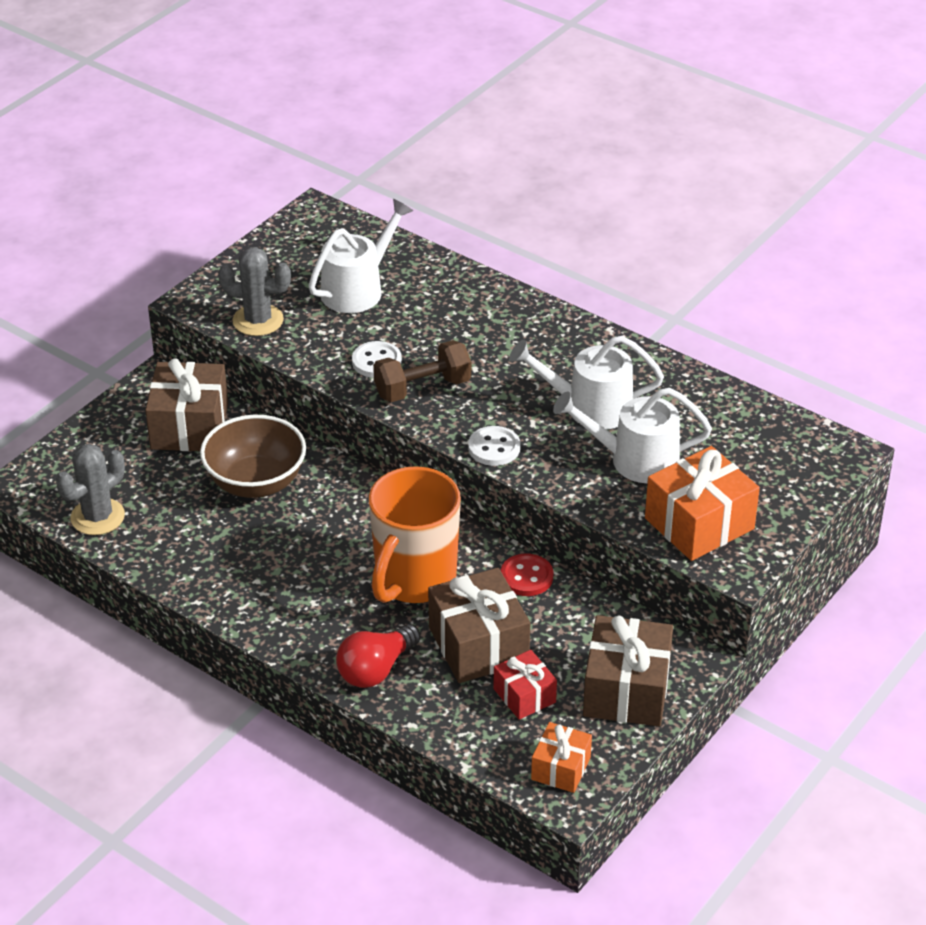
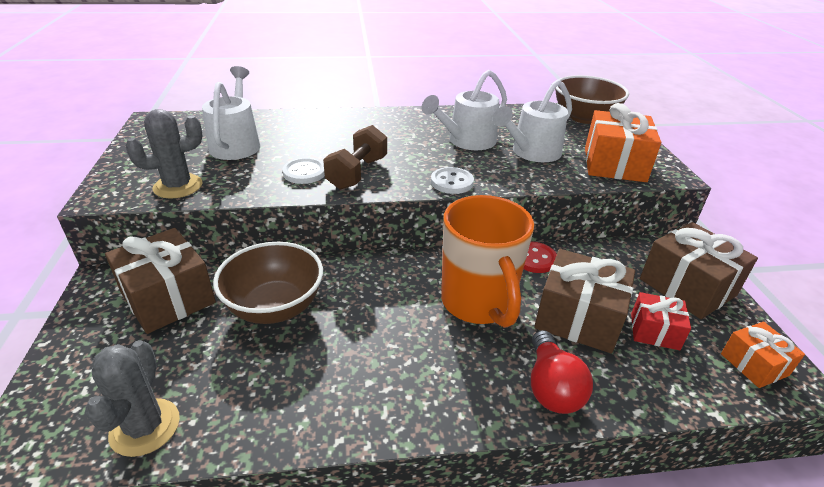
camera: 45 degrees left, 5 degrees down
(792, 449) = (584, 117): none -> brown bowl

